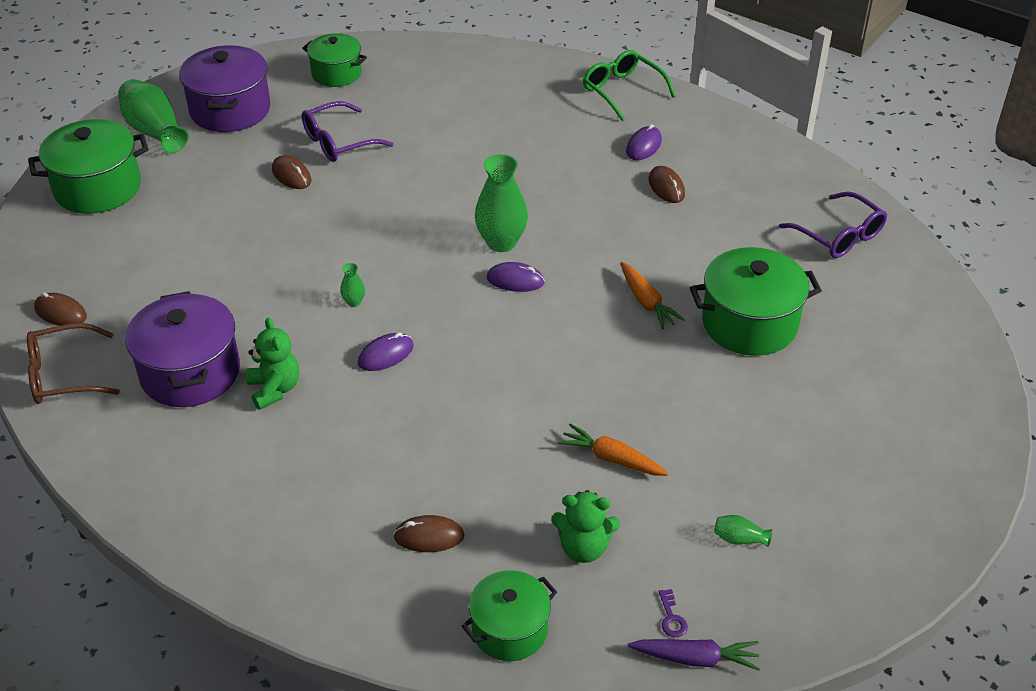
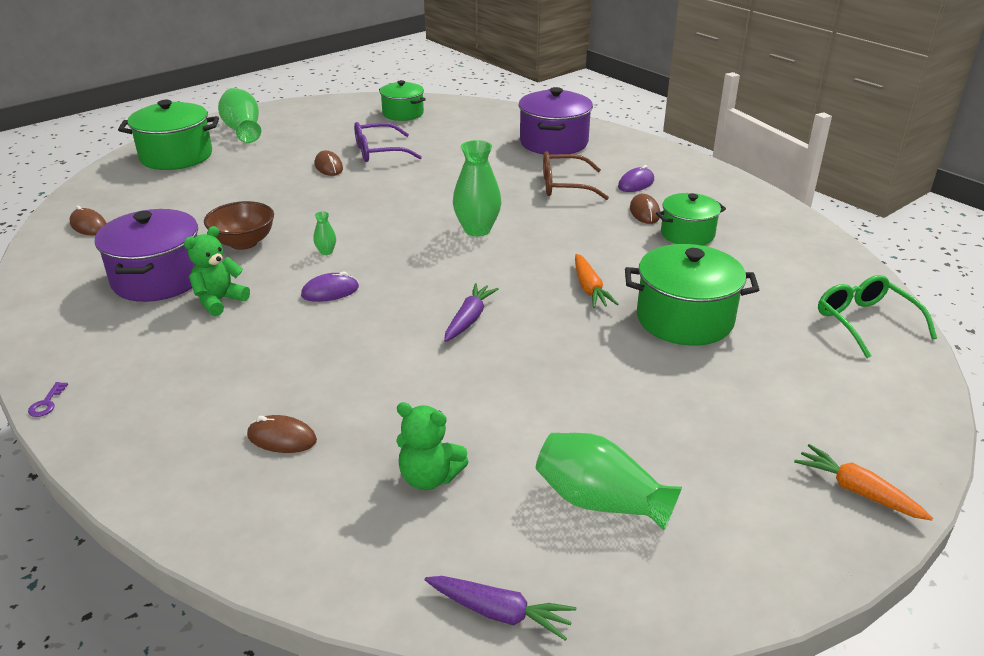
camera: 15 degrees right, 10 degrees down
(63, 375) = (58, 265): brown glasses -> brown glasses (564, 186)
(230, 110) = (308, 125): purple pot -> purple pot (553, 142)
(256, 306) = (243, 243): none -> brown bowl
(274, 389) = (219, 301): green teddy bear -> green teddy bear turned 135 degrees counterclockwise
(509, 629) = (312, 539): green pot -> green pot (687, 234)
(515, 280) = (475, 256): purple mouse -> none
(543, 363) = (469, 319): none -> purple carrot
(612, 459) = (497, 405): orange carrot -> orange carrot (858, 491)
(622, 91) = (633, 148): green glasses -> green glasses (865, 322)
(671, 618) = (491, 564): purple key -> purple key (46, 403)
(739, 539) = (600, 501): green vase -> green vase, size x2.22
(839, 235) = (800, 266): purple glasses -> none

